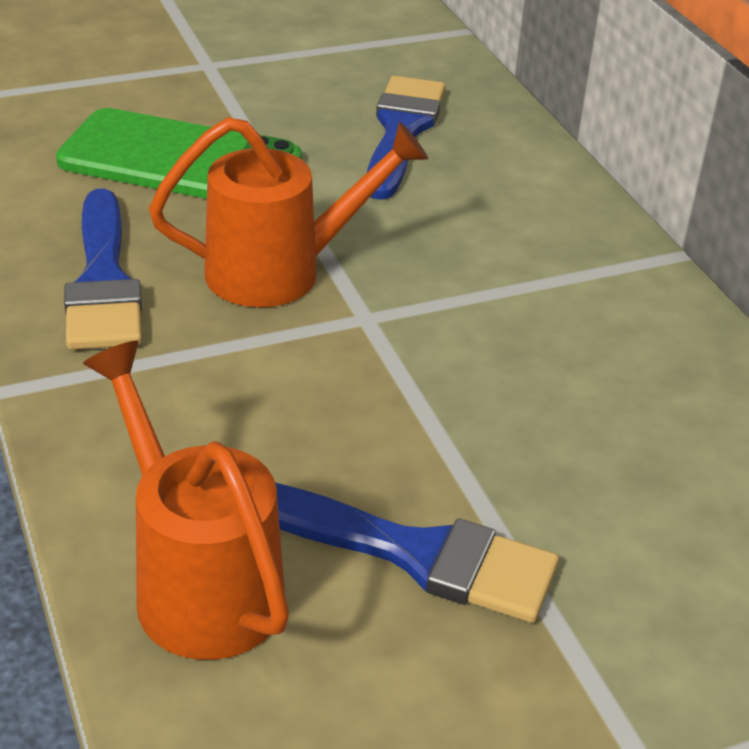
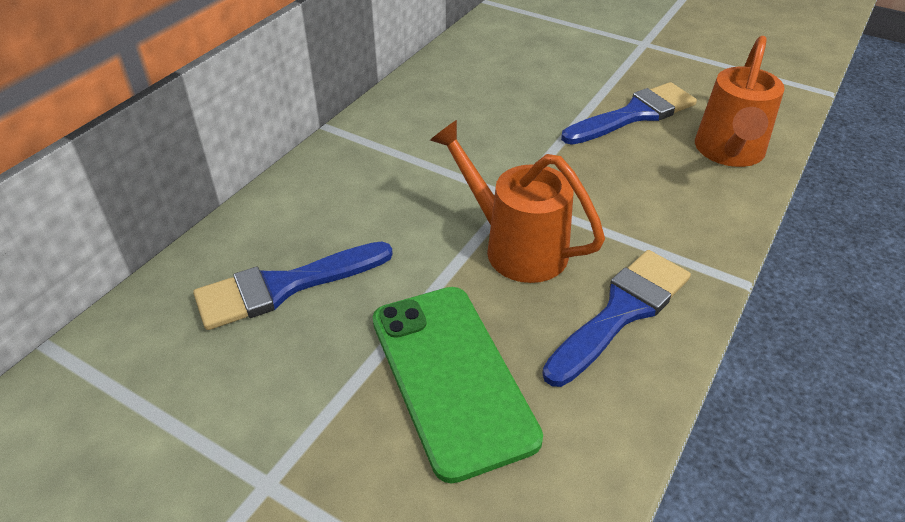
camera: 125 degrees left, 5 degrees up
(414, 553) = (634, 114): blue brush -> blue brush turned 75 degrees clockwise

